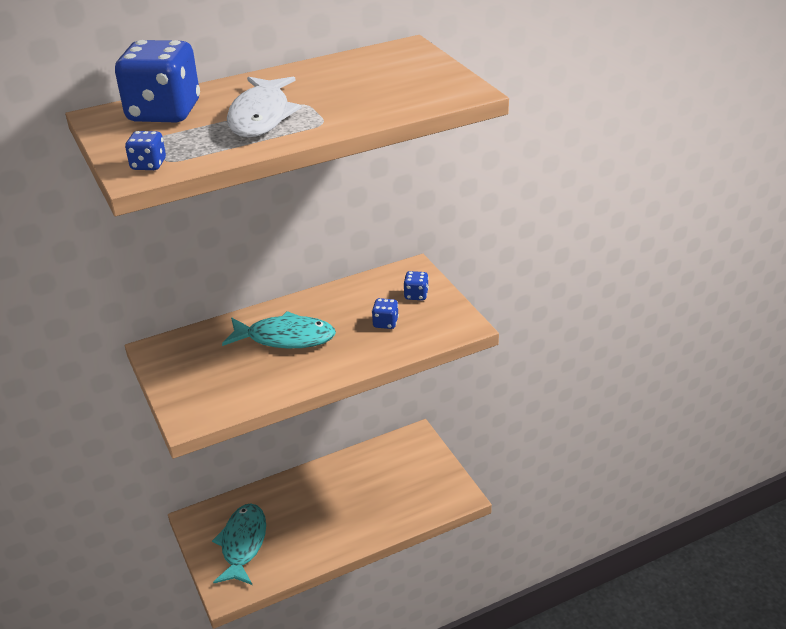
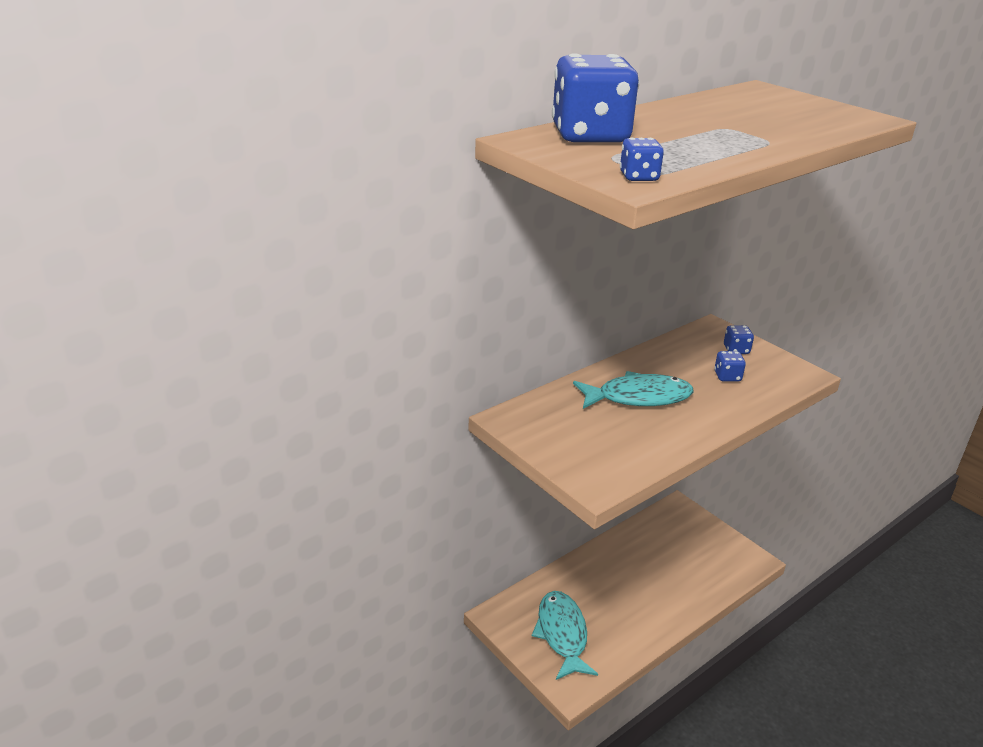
camera: 15 degrees left, 5 degrees down
(261, 116) = (699, 138): white fish -> none

